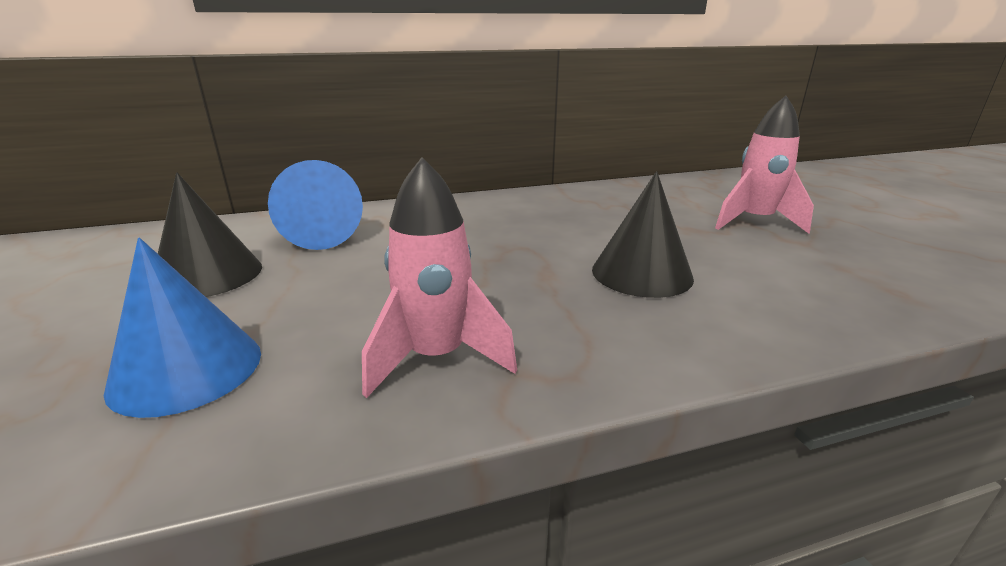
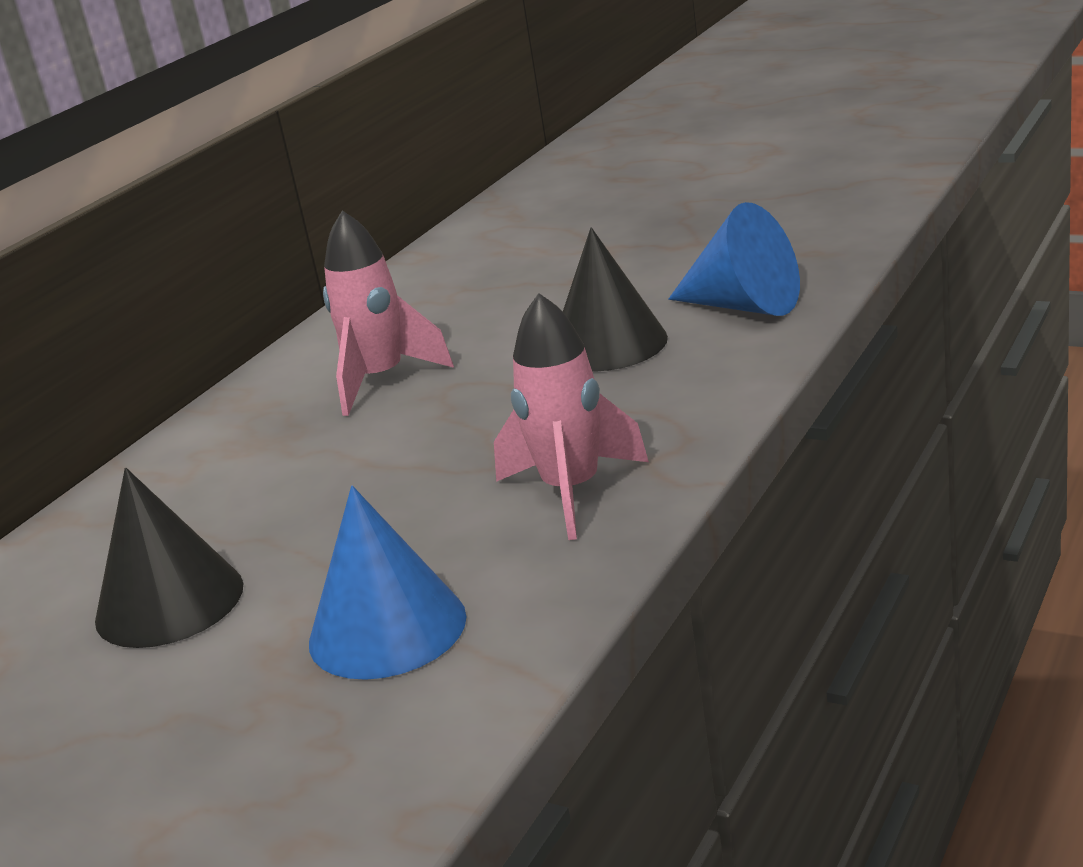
camera: 40 degrees left, 0 degrees up
(324, 235) = (189, 503): blue cone -> blue cone (745, 305)
(754, 222) = (624, 242): pink rocket -> pink rocket (381, 380)

